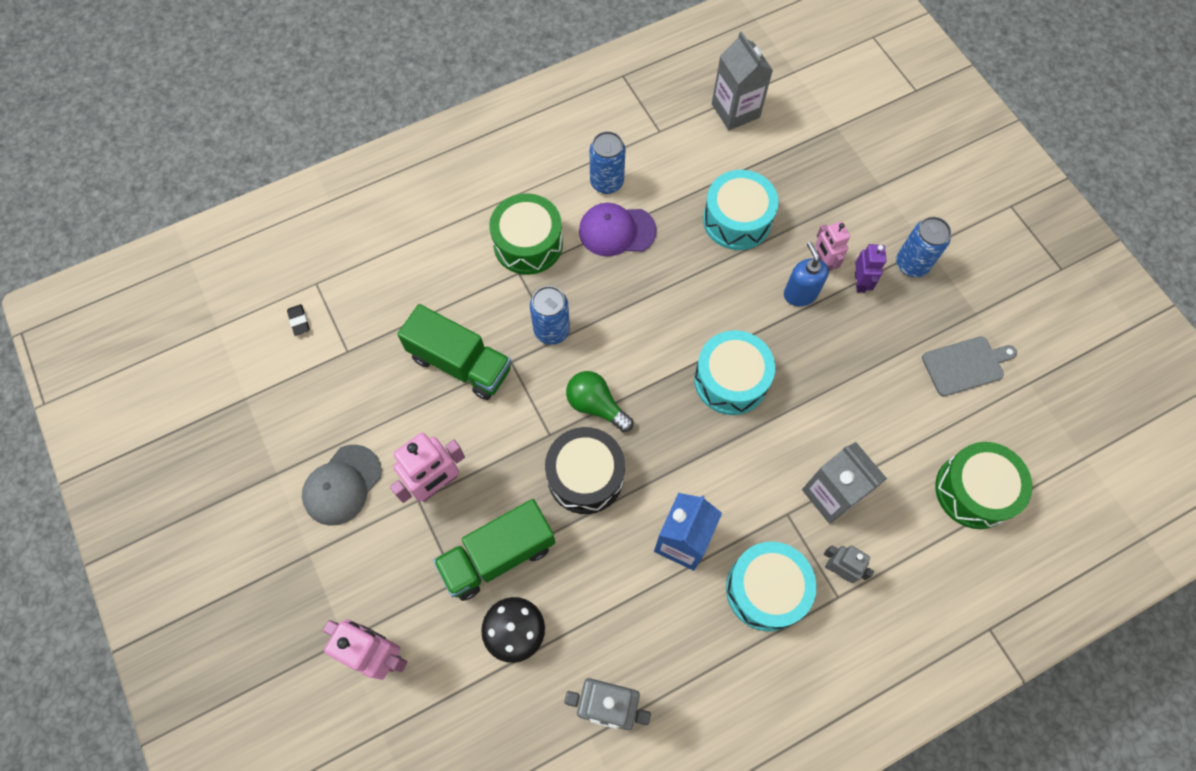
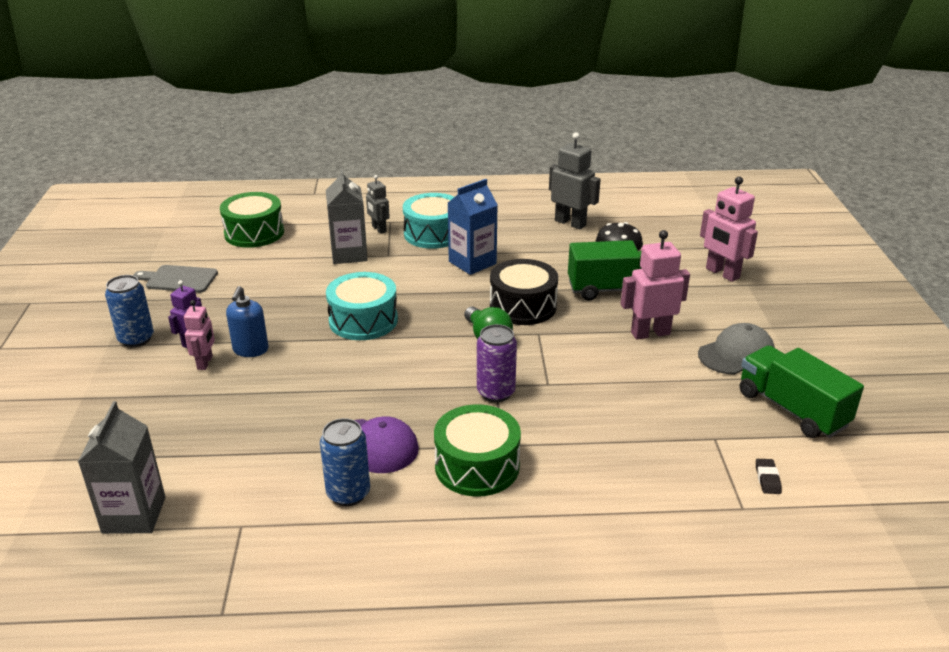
camera: 155 degrees left, 35 degrees down
(460, 363) = (598, 396): green truck -> green truck (792, 409)
(551, 330) = (495, 392): blue can -> purple can
(737, 220) = (246, 416): turquoise drum -> none

